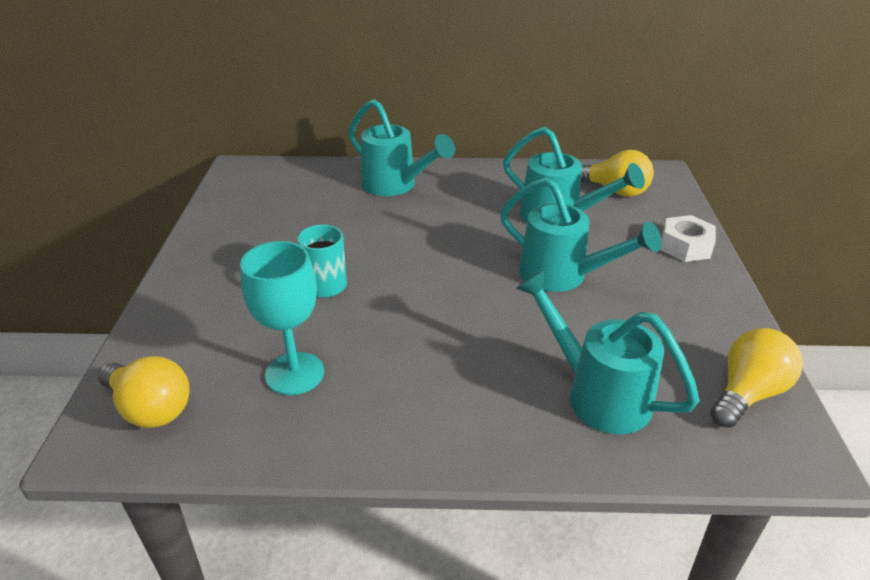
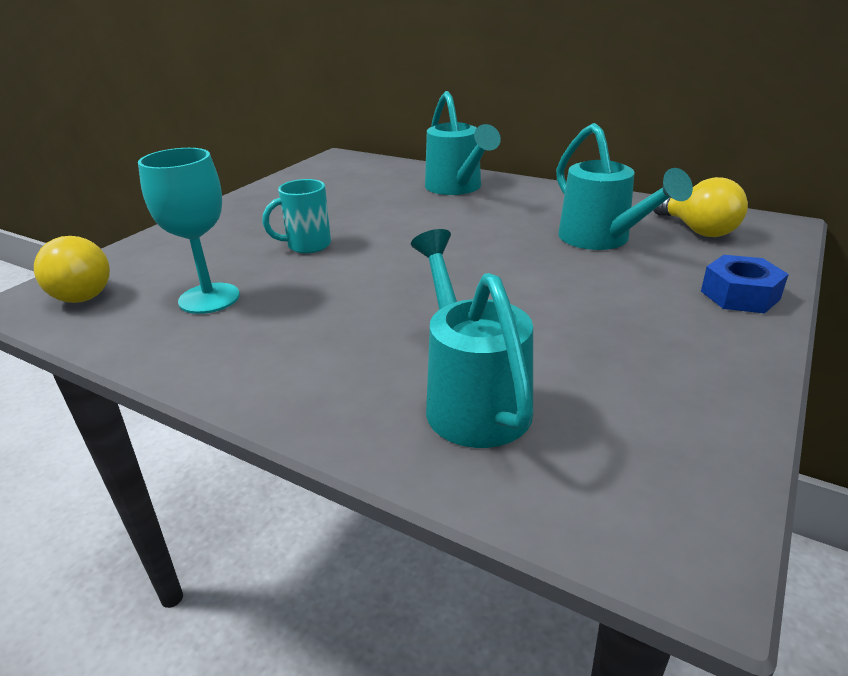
camera: 30 degrees right, 5 degrees down
(563, 276) = (550, 288): turquoise watering can -> none
(685, 246) = (740, 295): white nut -> blue nut
(748, 393) = (674, 460): yellow light bulb -> none

